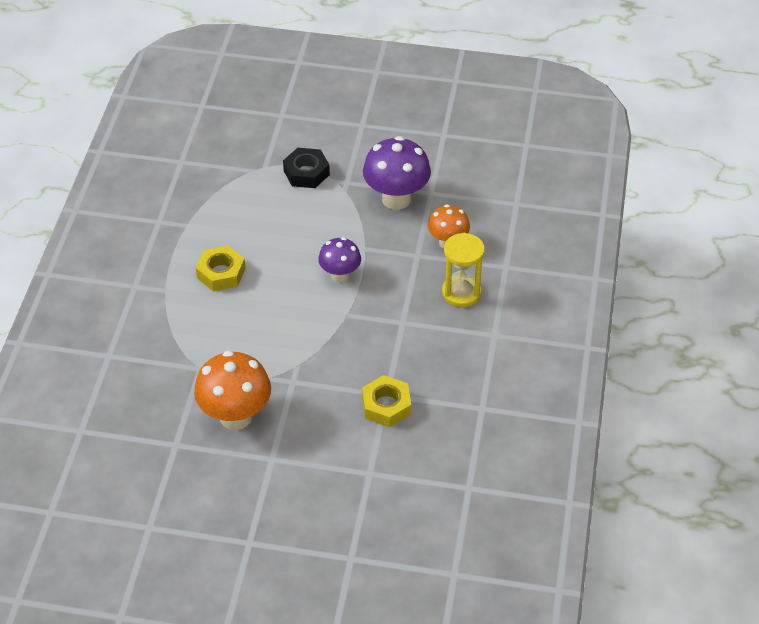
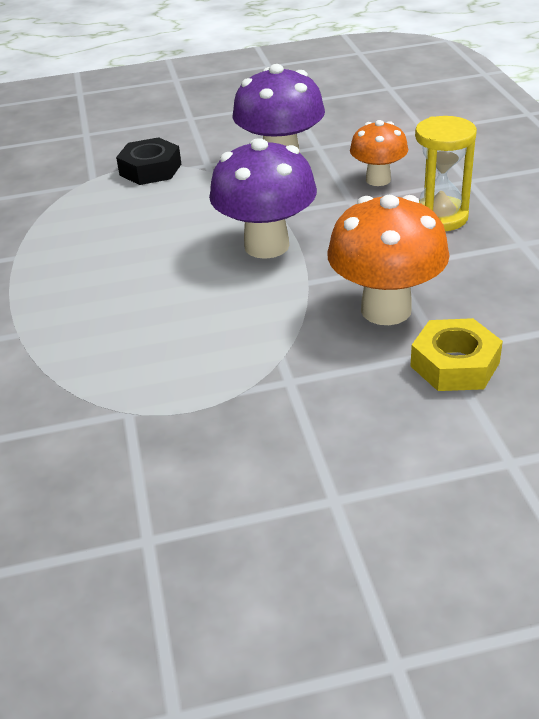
camera: 20 degrees left, 10 degrees down
(221, 273) = (94, 291): yellow nut -> none
(235, 416) = (229, 458): orange mushroom -> orange mushroom (386, 310)
(340, 275) = (266, 246): purple mushroom -> purple mushroom, size x1.65

